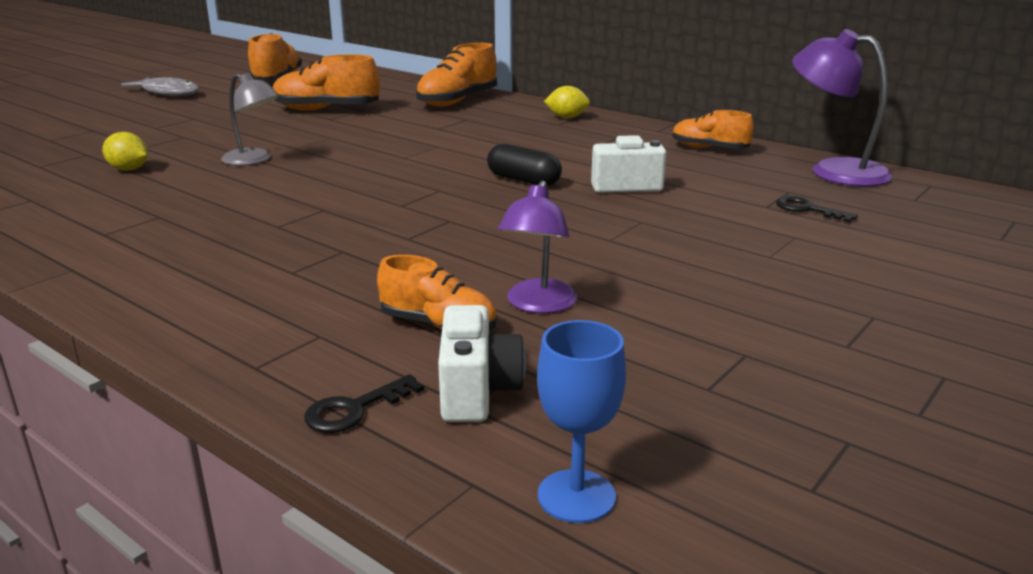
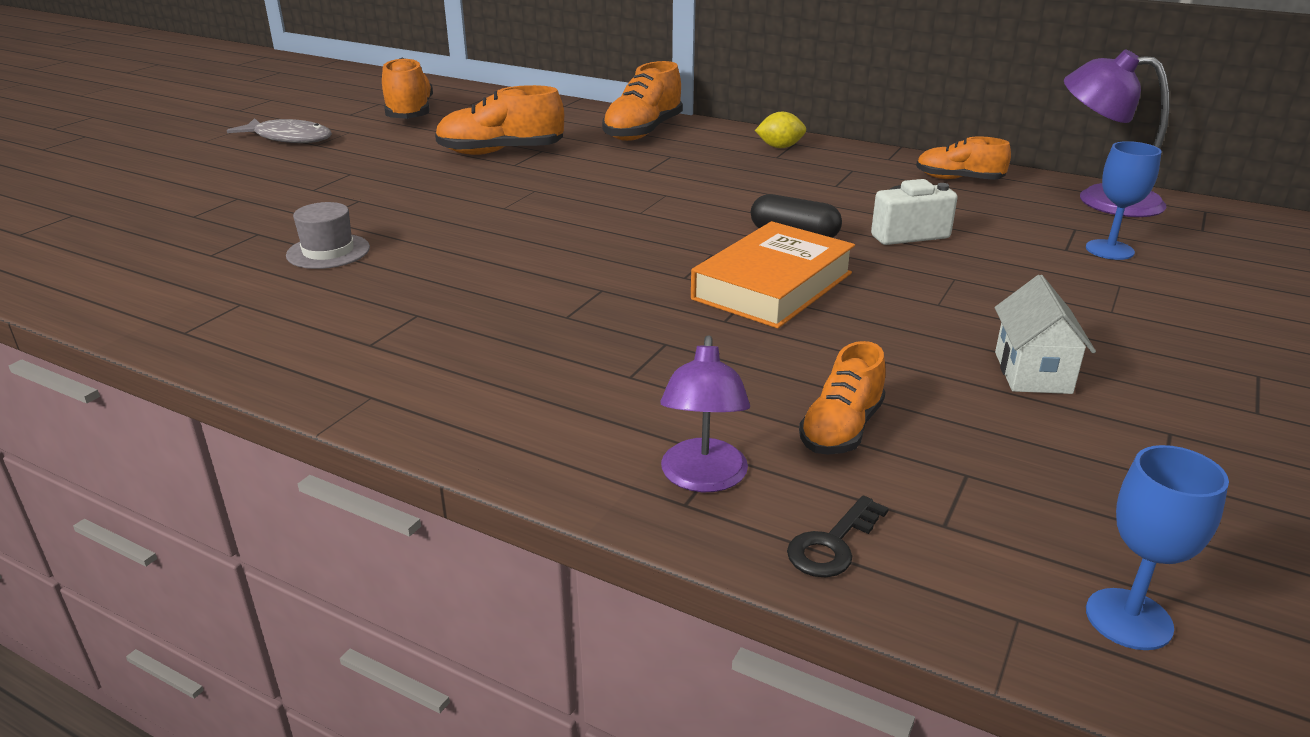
camera: 10 degrees left, 5 degrees up
(129, 169) = (328, 251): yellow lemon -> grey hat
(254, 160) = (469, 228): grey lamp -> none
(438, 325) = (841, 429): orange shoe -> orange shoe turned 105 degrees clockwise
(471, 216) = (772, 286): none -> orange book
(477, 392) = (942, 507): white camera -> none
(538, 305) = (925, 393): purple lamp -> purple lamp (703, 478)
(651, 297) = (1032, 372): none -> white house
(808, 209) = (1109, 250): black key -> blue goblet

